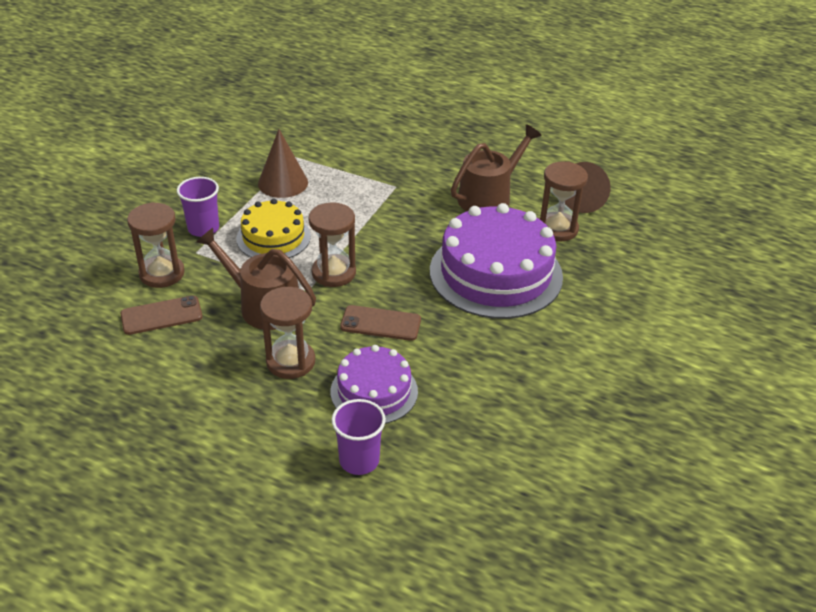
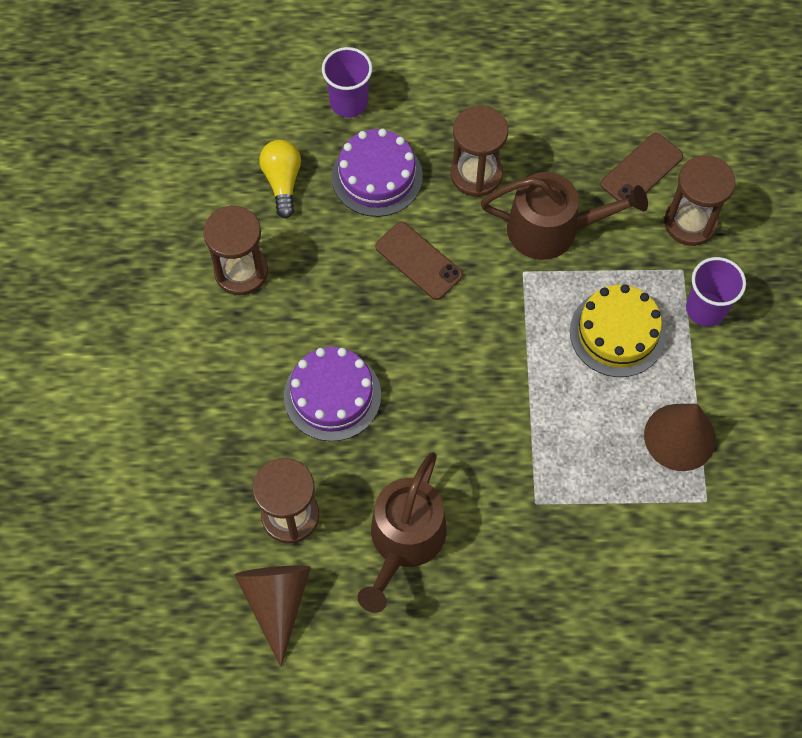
camera: 155 degrees right, 25 degrees up
(333, 273) = (512, 309): brown hourglass -> brown hourglass (241, 271)
(380, 323) = (418, 261): brown phone -> brown phone turned 60 degrees clockwise
(459, 418) = (282, 182): none -> yellow light bulb
(496, 273) = (332, 395): purple cake -> purple cake, size x0.57

